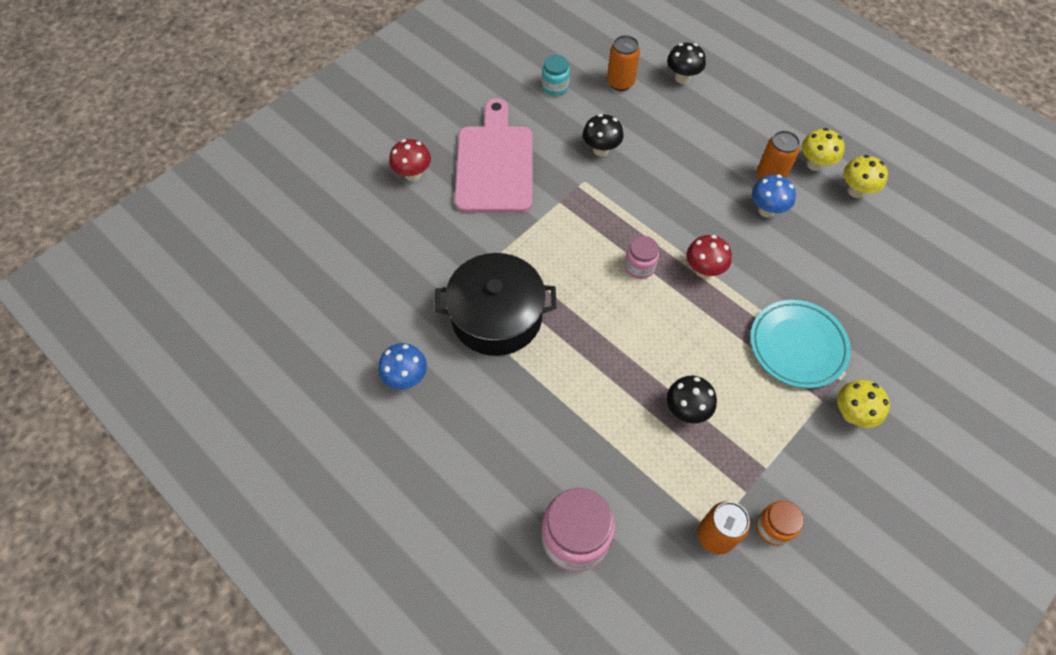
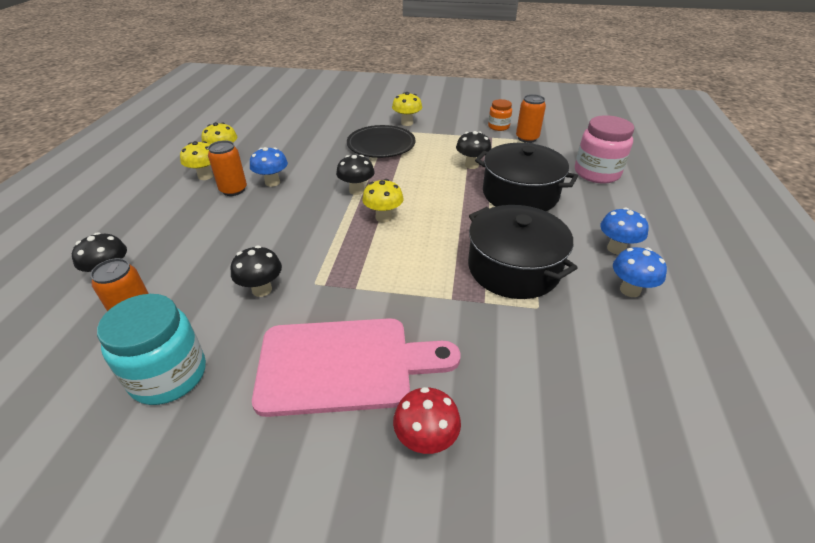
camera: 125 degrees left, 20 degrees down
(452, 419) = (616, 248): none -> blue mushroom
(494, 164) = (344, 364): pink cutting board -> pink cutting board turned 150 degrees counterclockwise
(555, 87) = (169, 375): turquoise jar -> turquoise jar, size x1.81
(594, 412) = (520, 194): none -> black pot
(639, 267) = (383, 217): pink jar -> yellow mushroom
(703, 270) = (356, 190): red mushroom -> black mushroom
(797, 346) = (381, 145): turquoise plate -> black plate

